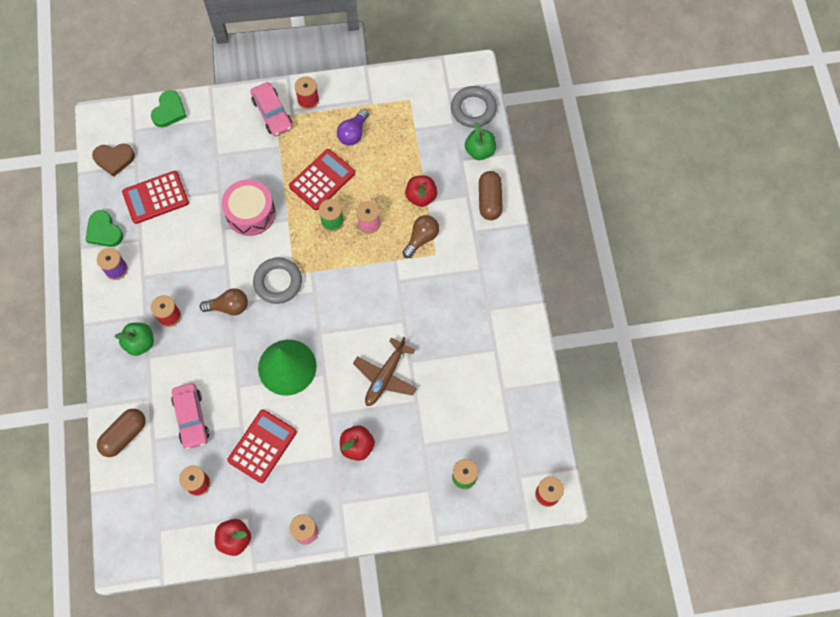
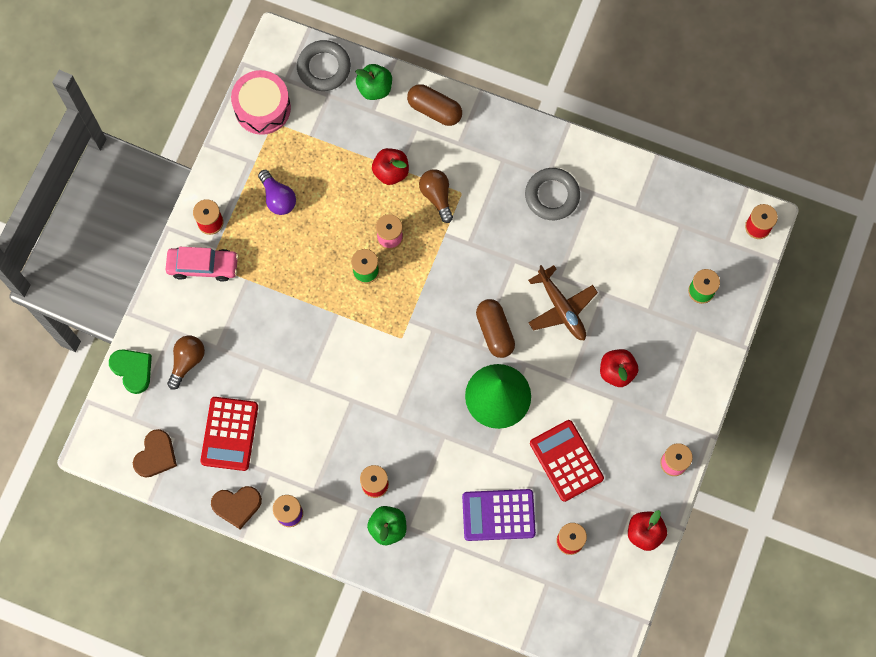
camera: 60 degrees left, 5 degrees up
(104, 231) = (237, 506): green heart -> brown heart
(124, 435) = (479, 589): brown capsule -> brown capsule (495, 331)
(191, 418) = (498, 515): pink car -> purple calculator
(229, 307) = (399, 420): brown light bulb -> brown light bulb (187, 361)
(250, 213) = (307, 346): pink drum -> pink drum (262, 108)
(278, 282) = (401, 358): grey ring -> grey ring (552, 196)
(322, 180) = (312, 256): red calculator -> none

